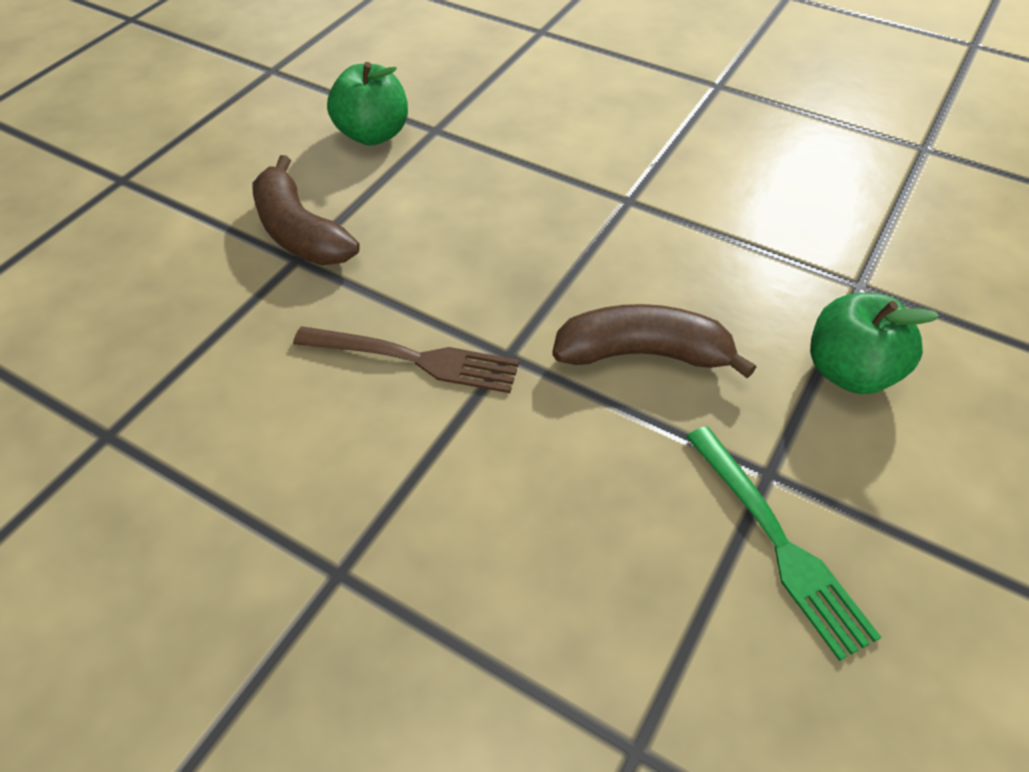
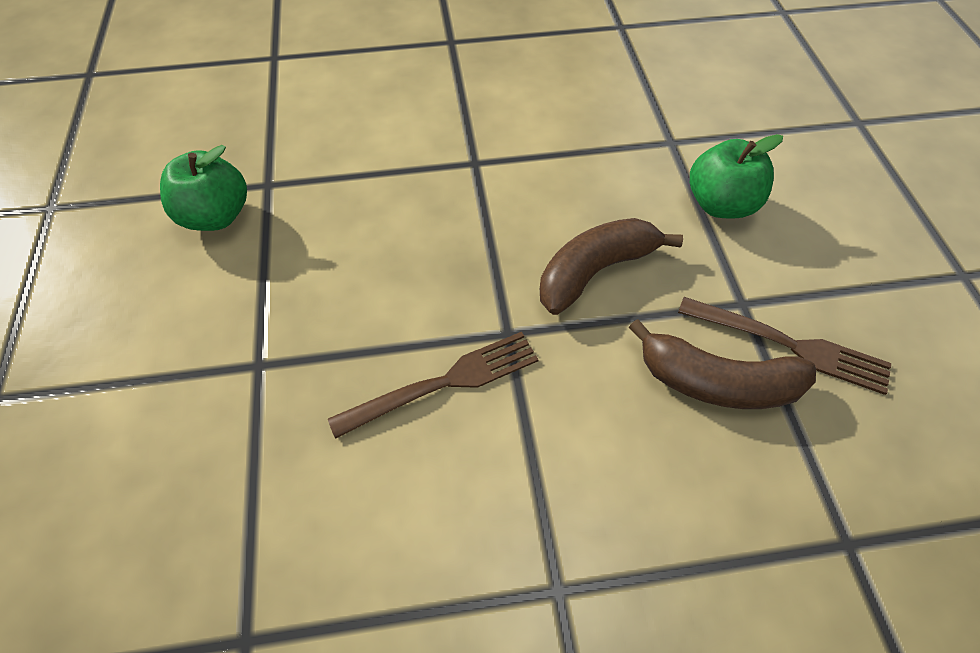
camera: 40 degrees left, 5 degrees up
(300, 232) = (238, 339): brown banana -> brown banana (717, 382)
(779, 543) = (790, 345): green fork -> brown fork

